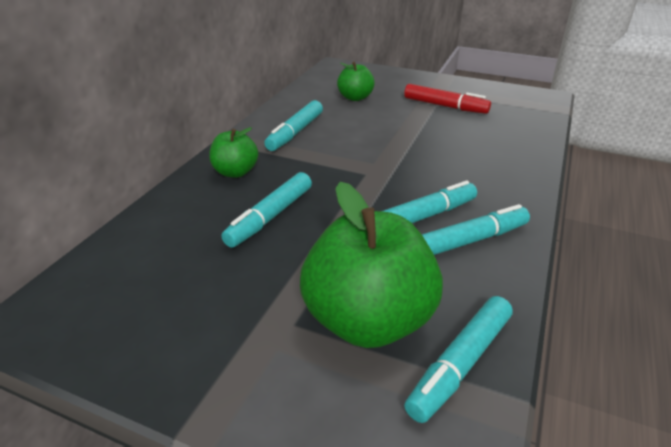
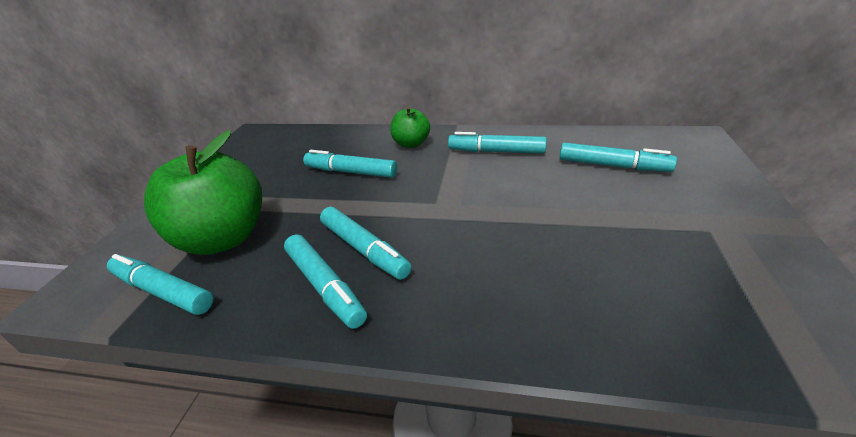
camera: 80 degrees right, 0 degrees up
(355, 97) = (613, 166): green apple -> turquoise marker
(445, 106) = (663, 236): red marker -> none

